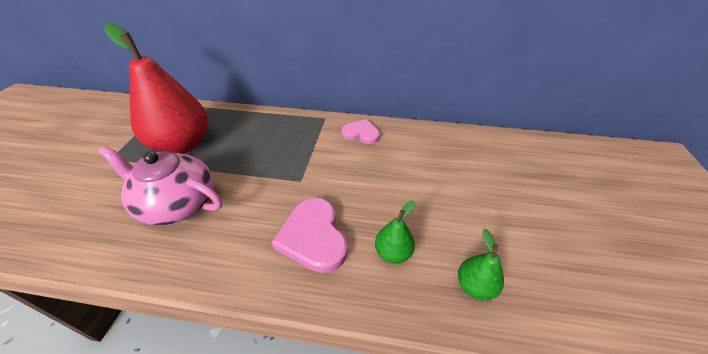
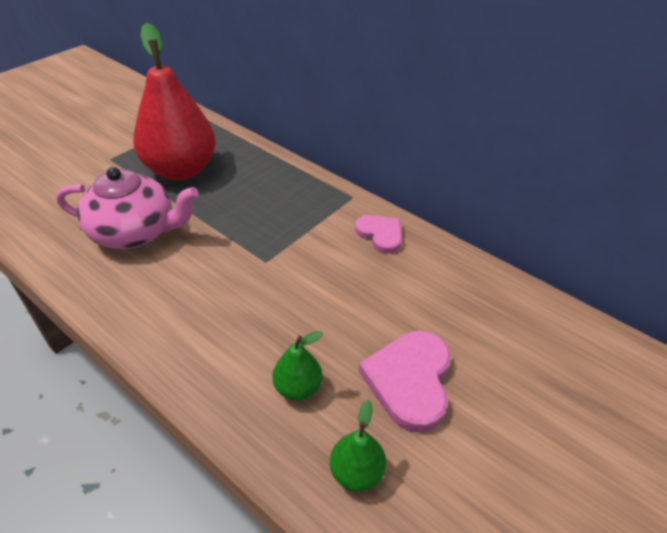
camera: 30 degrees right, 0 degrees up
(178, 203) = (135, 232): pink teapot -> pink teapot turned 135 degrees clockwise
(313, 237) = (231, 328): pink heart -> pink heart (409, 381)

